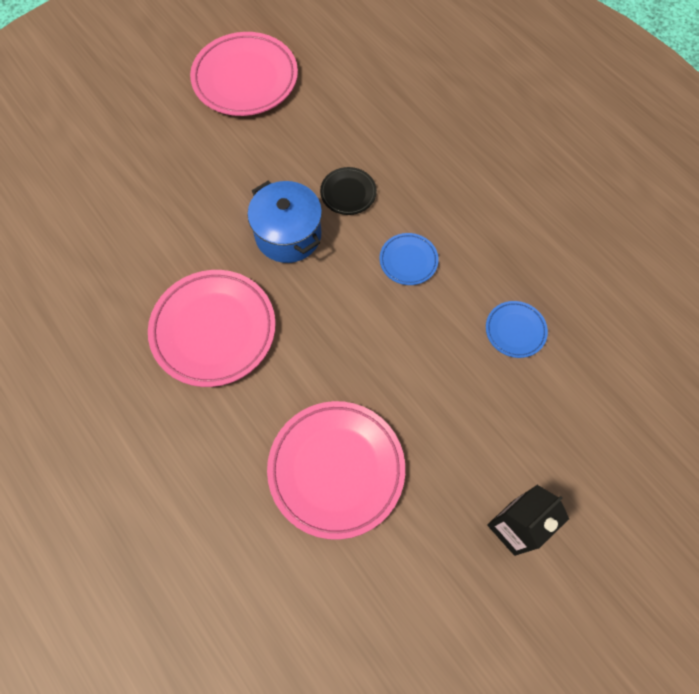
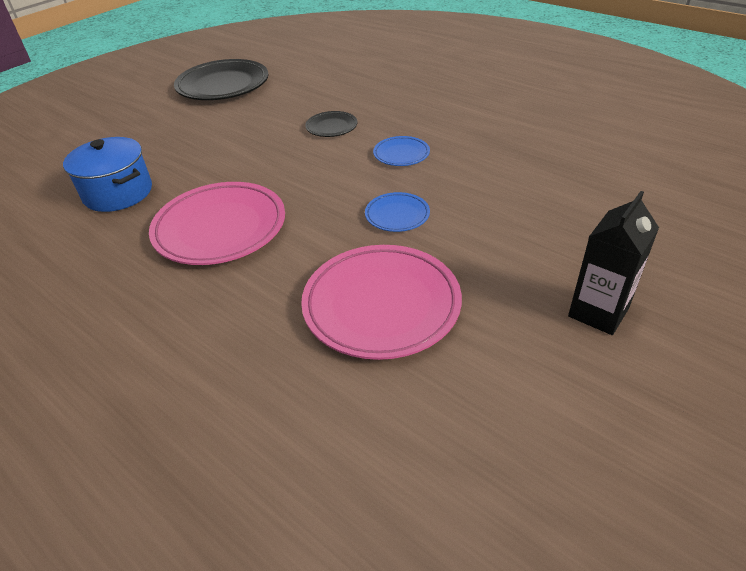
camera: 10 degrees left, 25 degrees down
(245, 79) = (223, 85): pink plate -> black plate
(288, 235) = (282, 158): blue pot -> blue pot (118, 193)
(515, 330) = (521, 177): blue plate -> blue plate (397, 215)

